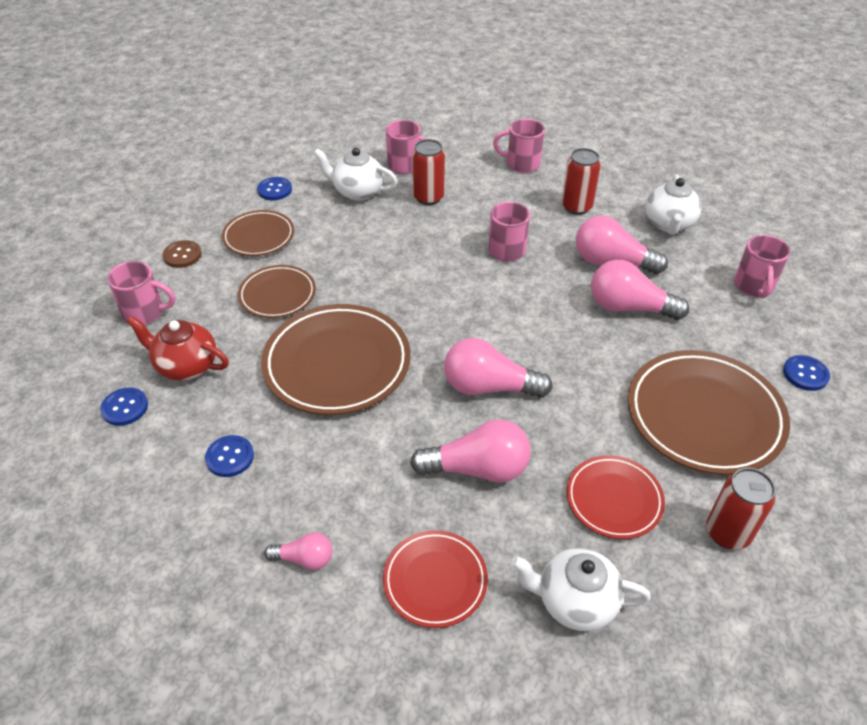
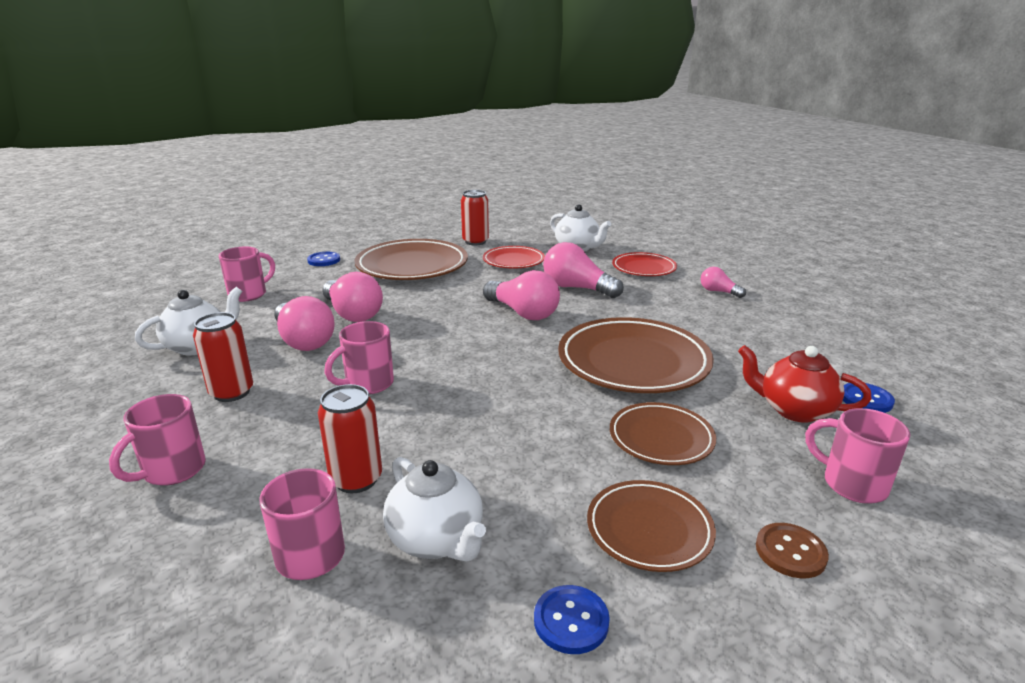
camera: 145 degrees left, 20 degrees down
(186, 366) = (794, 410): red teapot -> red teapot turned 150 degrees clockwise
(230, 457) = (759, 341): blue button -> none
(521, 164) = (172, 470): pink mug -> pink mug turned 75 degrees clockwise

